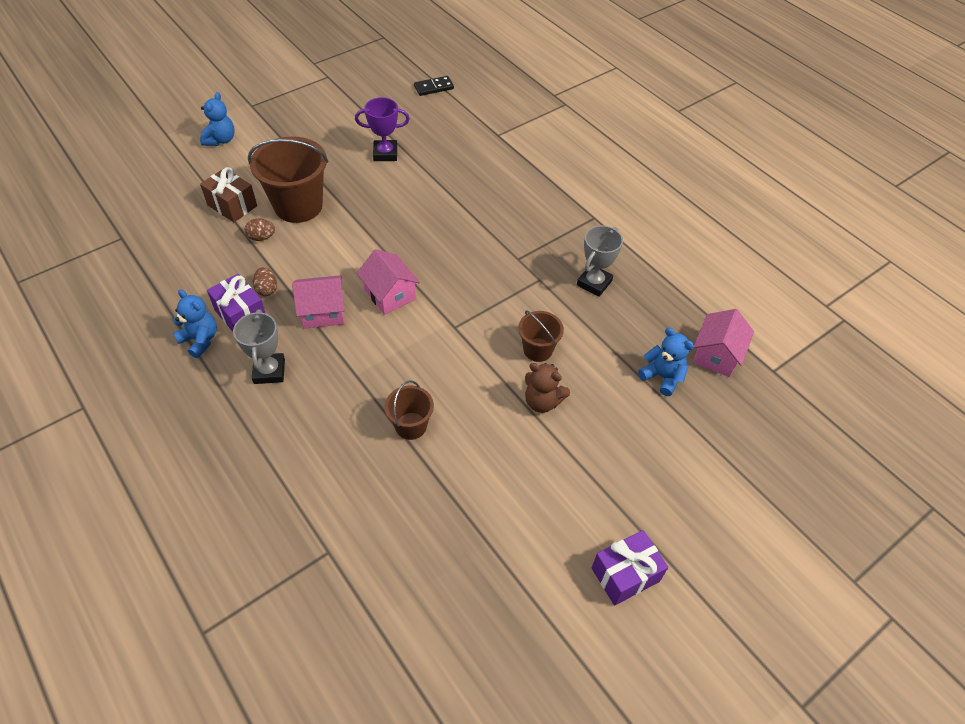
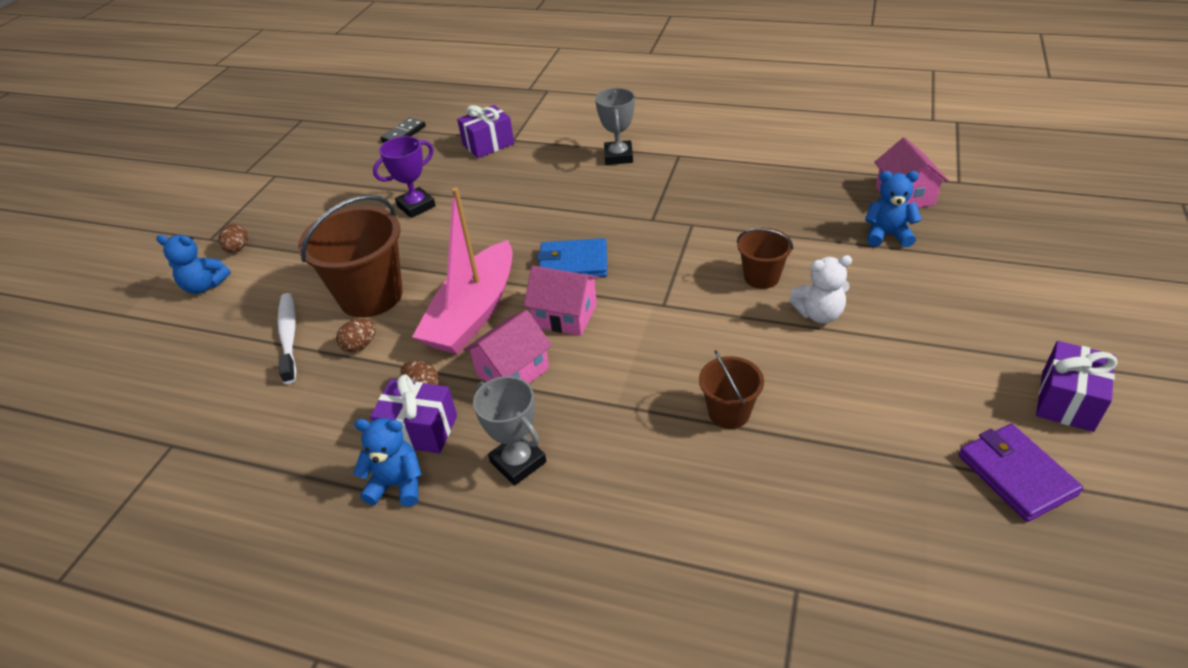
camera: 30 degrees left, 10 degrees down
(221, 140) = (204, 286): blue teddy bear -> blue teddy bear turned 120 degrees clockwise
(232, 205) = (289, 336): brown gift -> white toothbrush
(260, 123) = (238, 249): none -> brown egg
(341, 257) = (473, 313): none -> pink boat
(433, 259) = (573, 263): none -> blue wallet
(478, 129) = (488, 144): none -> purple gift
(529, 590) = (1016, 474): none -> purple wallet
(542, 401) = (819, 314): brown teddy bear -> white teddy bear
(594, 283) = (742, 201): grey trophy -> grey trophy (618, 156)

